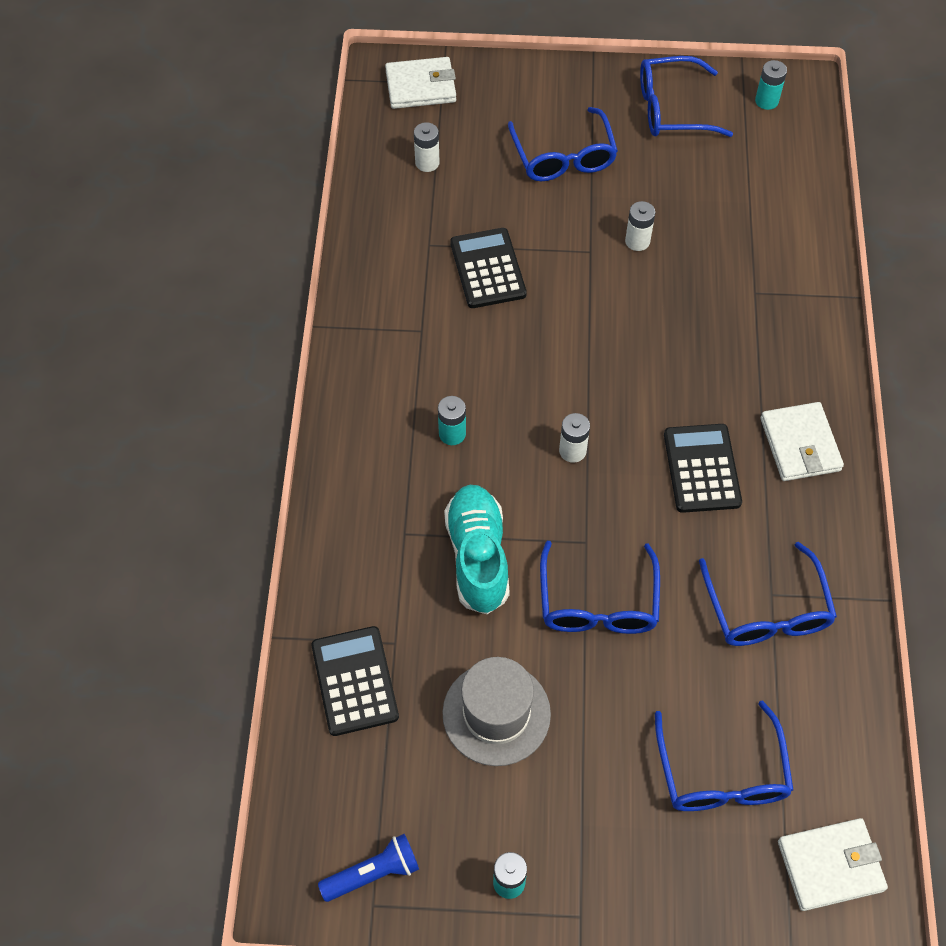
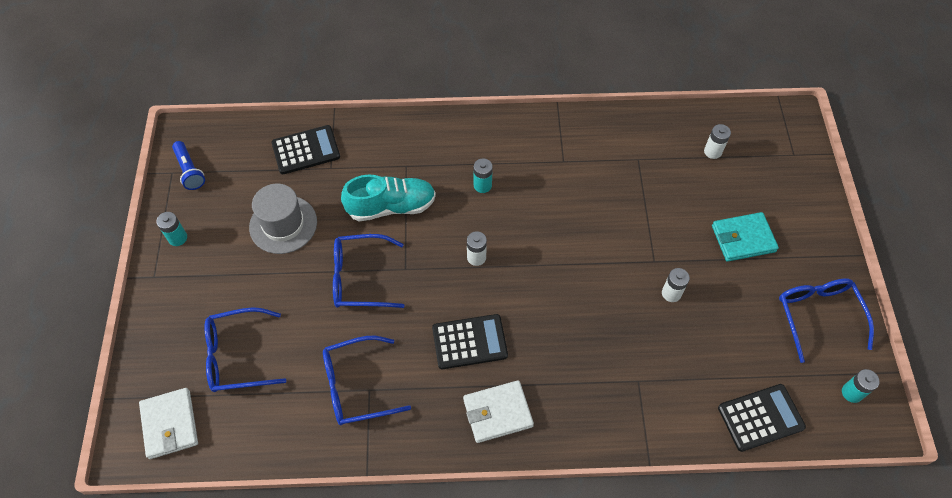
camera: 85 degrees right, 0 degrees up
(421, 86) = (785, 141): white wallet -> none
(488, 269) = (624, 196): black calculator -> black calculator (760, 417)
(563, 157) = (743, 238): blue glasses -> turquoise wallet

